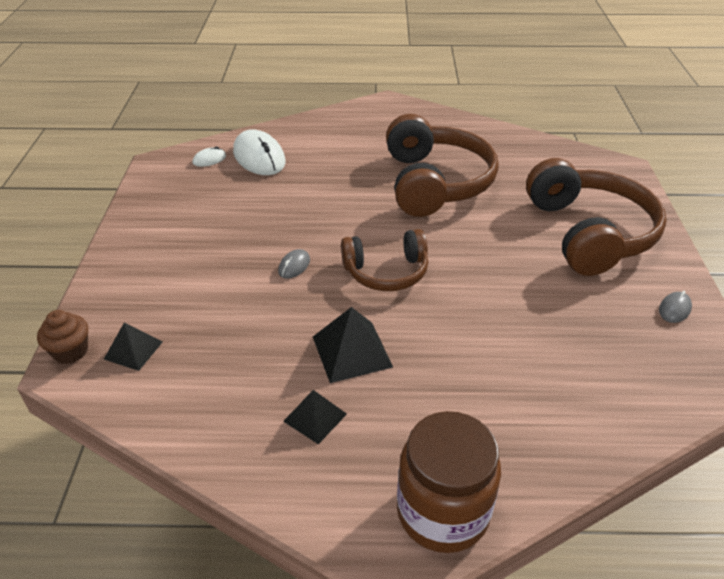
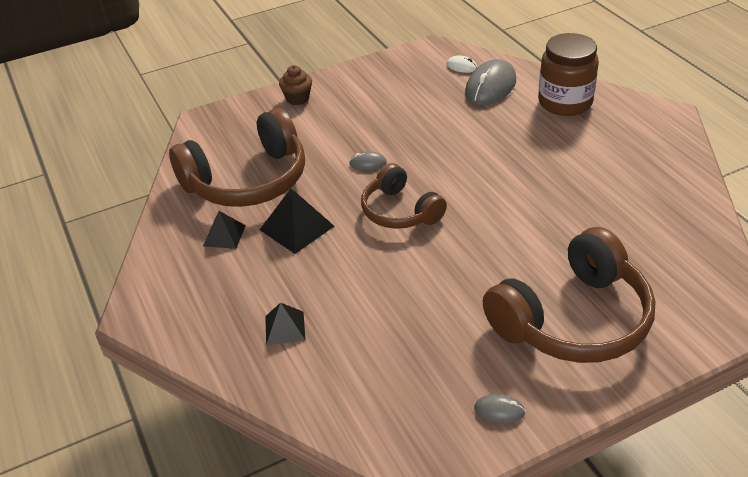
camera: 65 degrees right, 0 degrees up
(71, 351) = (216, 114): brown cupcake -> brown cupcake (297, 98)
(133, 350) = (233, 136): black pyramid -> black pyramid (285, 328)
(259, 157) = (490, 87): white mouse -> grey mouse
(435, 183) = (555, 193): brown headphones -> brown headphones (247, 180)
(442, 512) = (178, 323): brown jar -> brown jar (565, 102)

